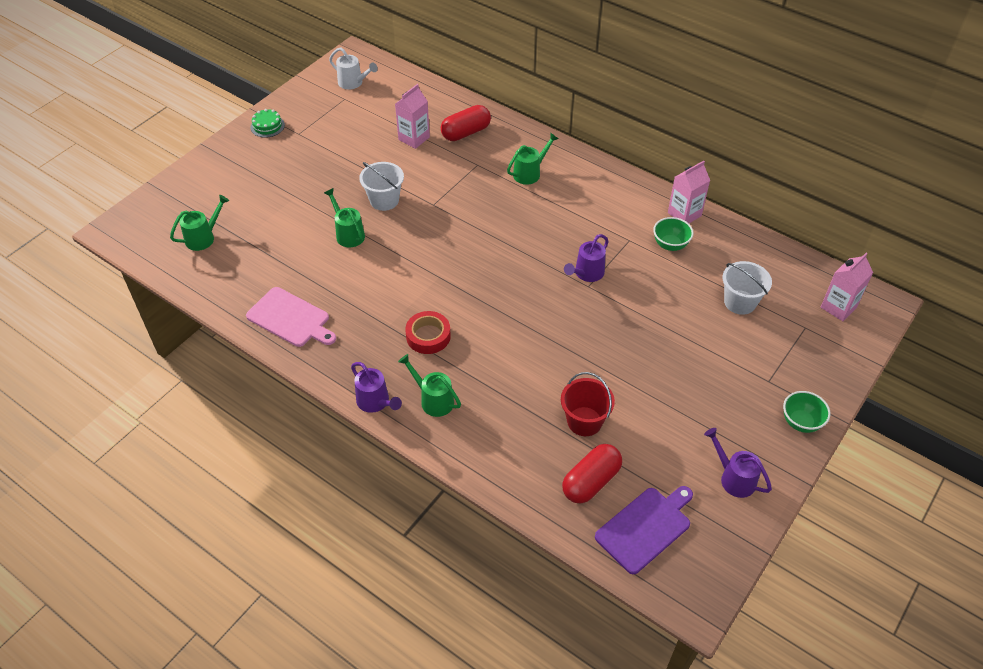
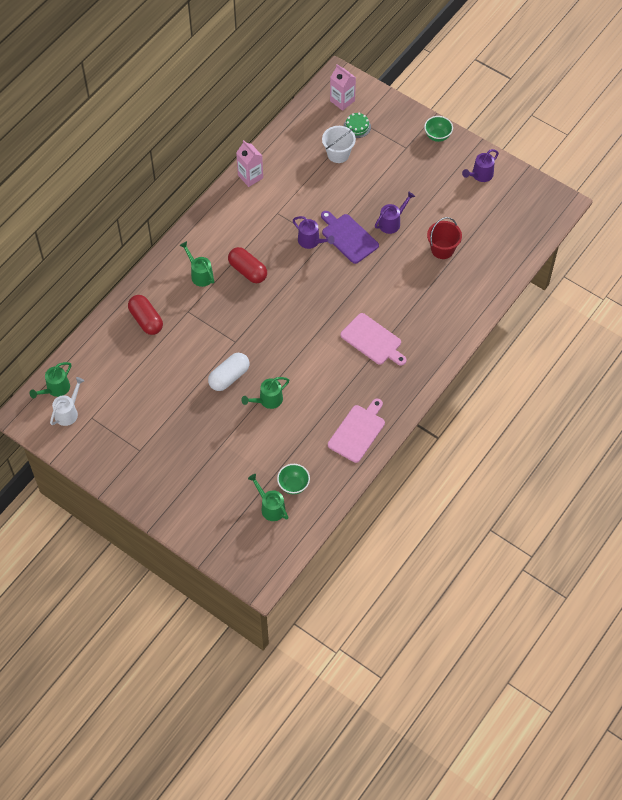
camera: 90 degrees left, 10 degrees up
(267, 126) = (127, 477): green cake -> green cake (357, 127)
(376, 402) = (432, 370): purple watering can -> purple watering can (392, 222)
(384, 200) = (229, 377): white bucket -> white capsule
(414, 138) = (151, 359): pink carton -> none
(428, 336) = (373, 340): red tape -> pink cutting board
(433, 399) = (429, 335): green watering can -> green watering can (55, 389)
(591, 481) = (487, 248): red capsule -> red capsule (247, 271)
(645, 527) = (517, 223): purple cutting board -> purple cutting board (348, 237)
(670, 245) = (282, 188): green bowl -> green bowl (293, 485)

